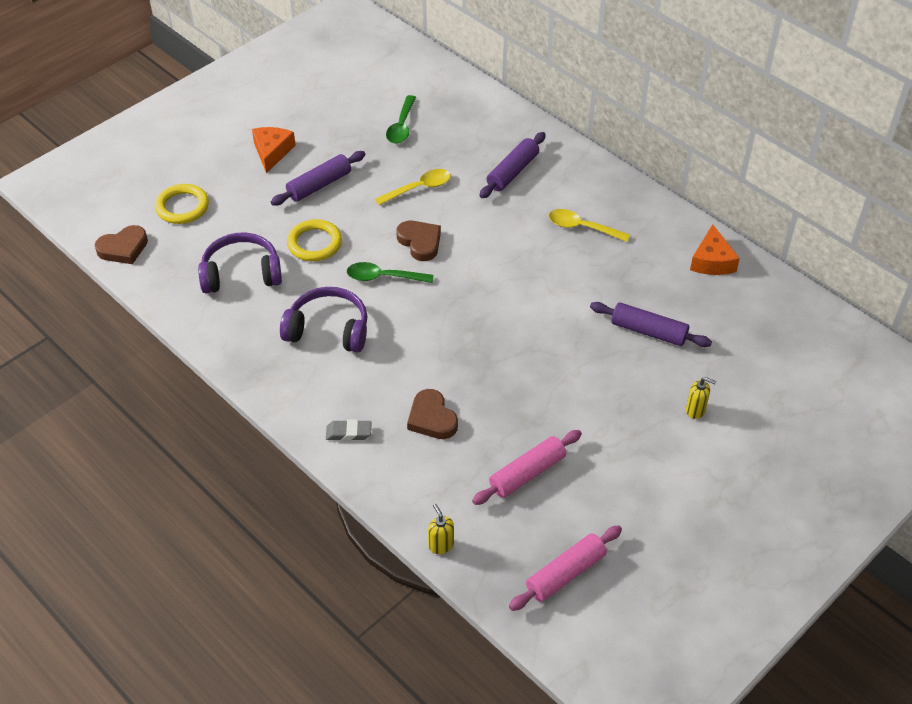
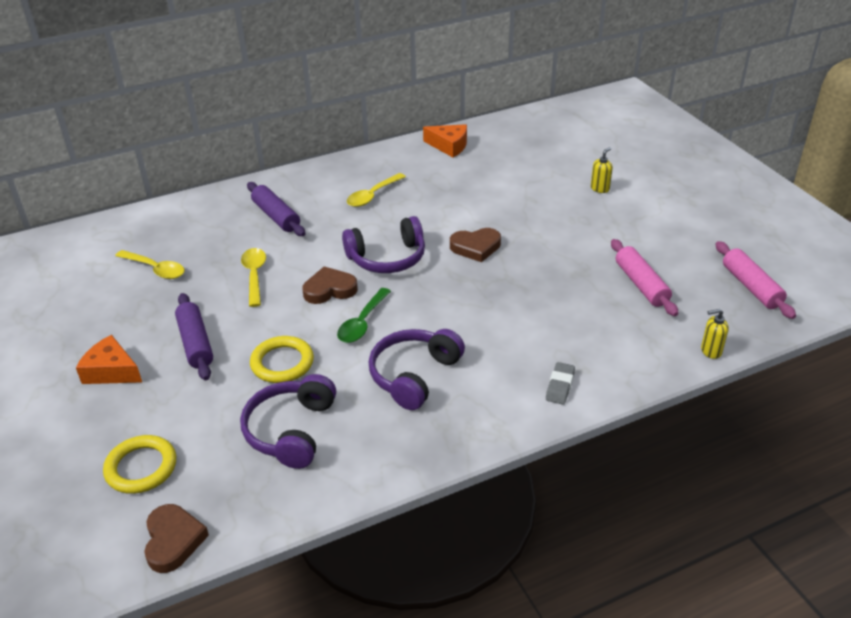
camera: 70 degrees left, 10 degrees down
(401, 126) = (155, 269): green spoon -> yellow spoon
(432, 418) = (560, 327): brown heart -> brown heart (476, 247)
(483, 267) = (387, 258): none -> purple headphones
(648, 331) = (509, 190): purple rolling pin -> none

